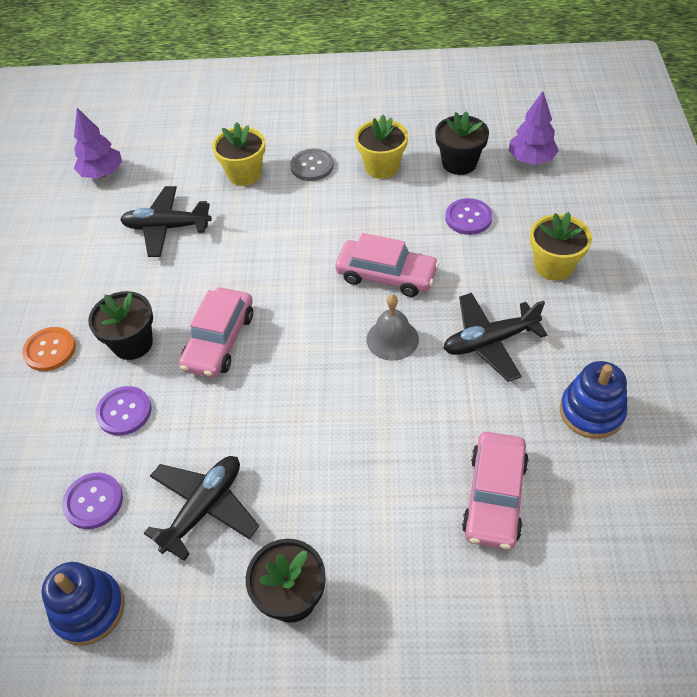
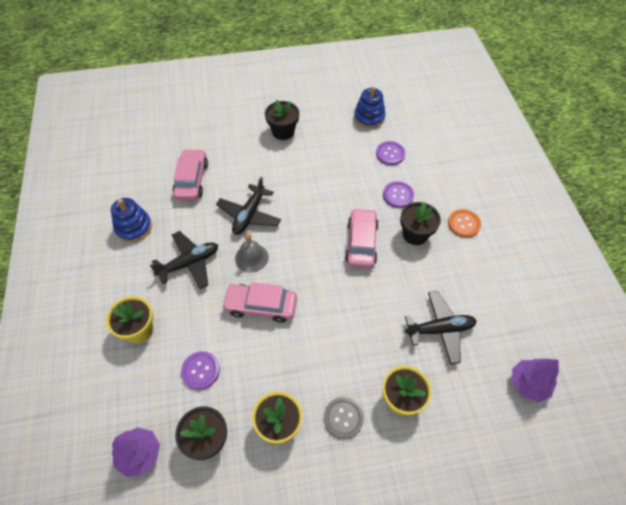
camera: 165 degrees right, 5 degrees up
(204, 508) = (334, 158): black plane -> black plane (249, 215)

